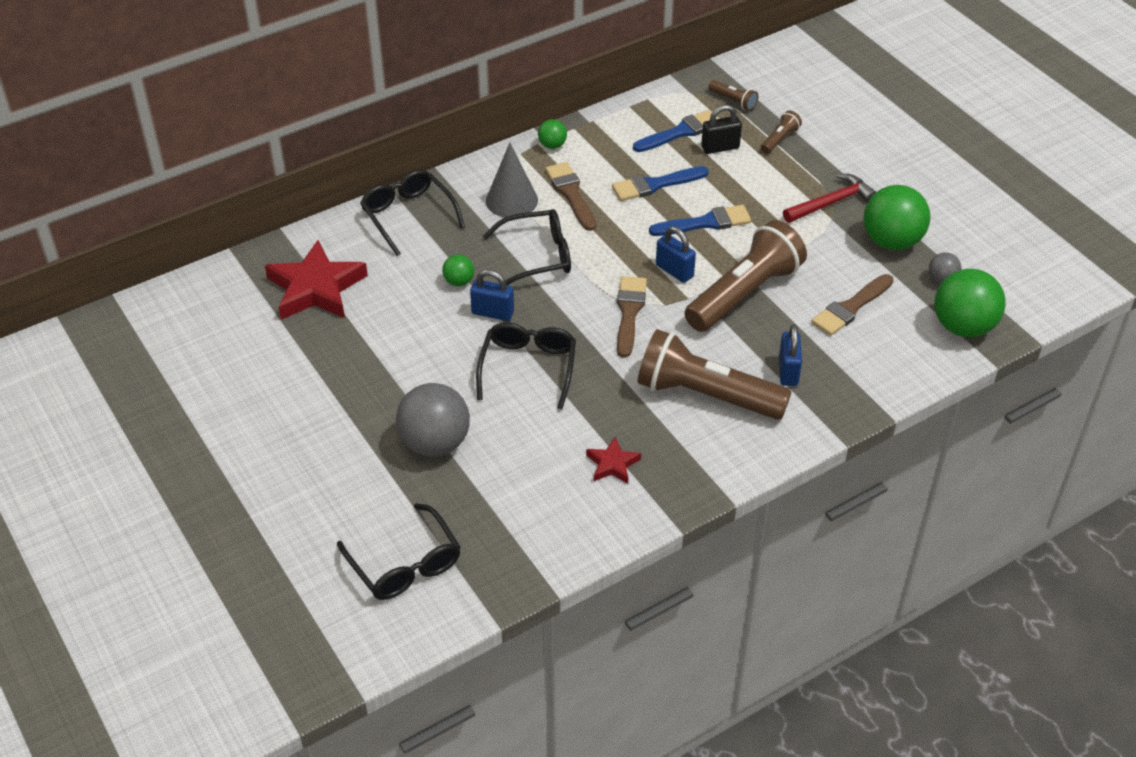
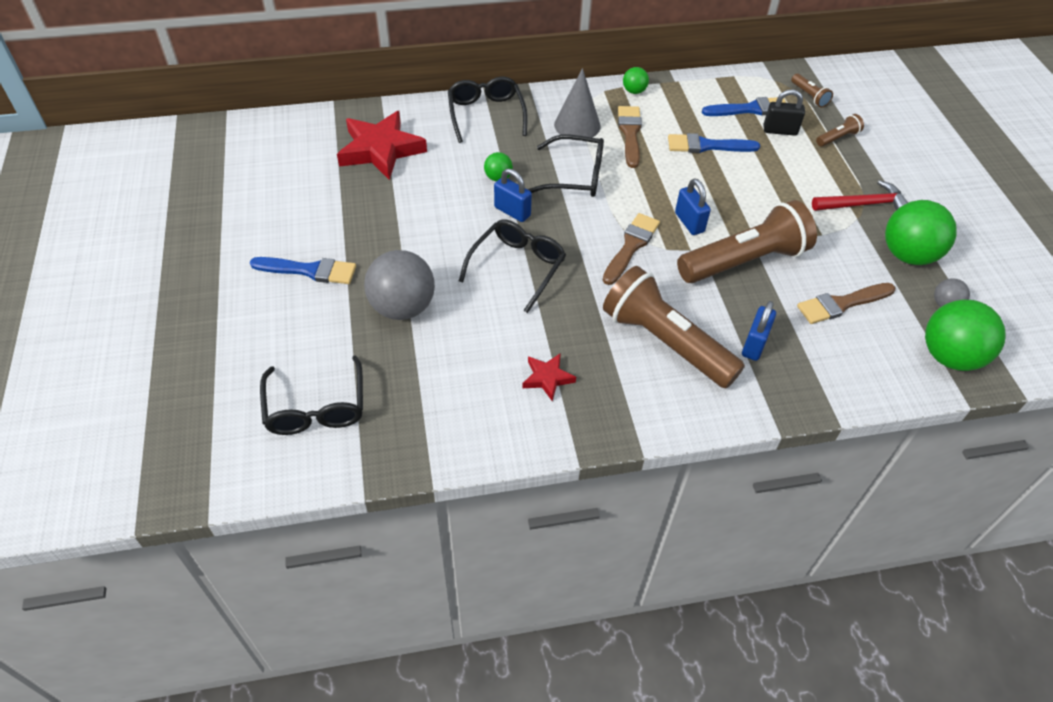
camera: 20 degrees right, 5 degrees up
(705, 223) = (737, 189): blue brush -> blue brush (309, 270)

